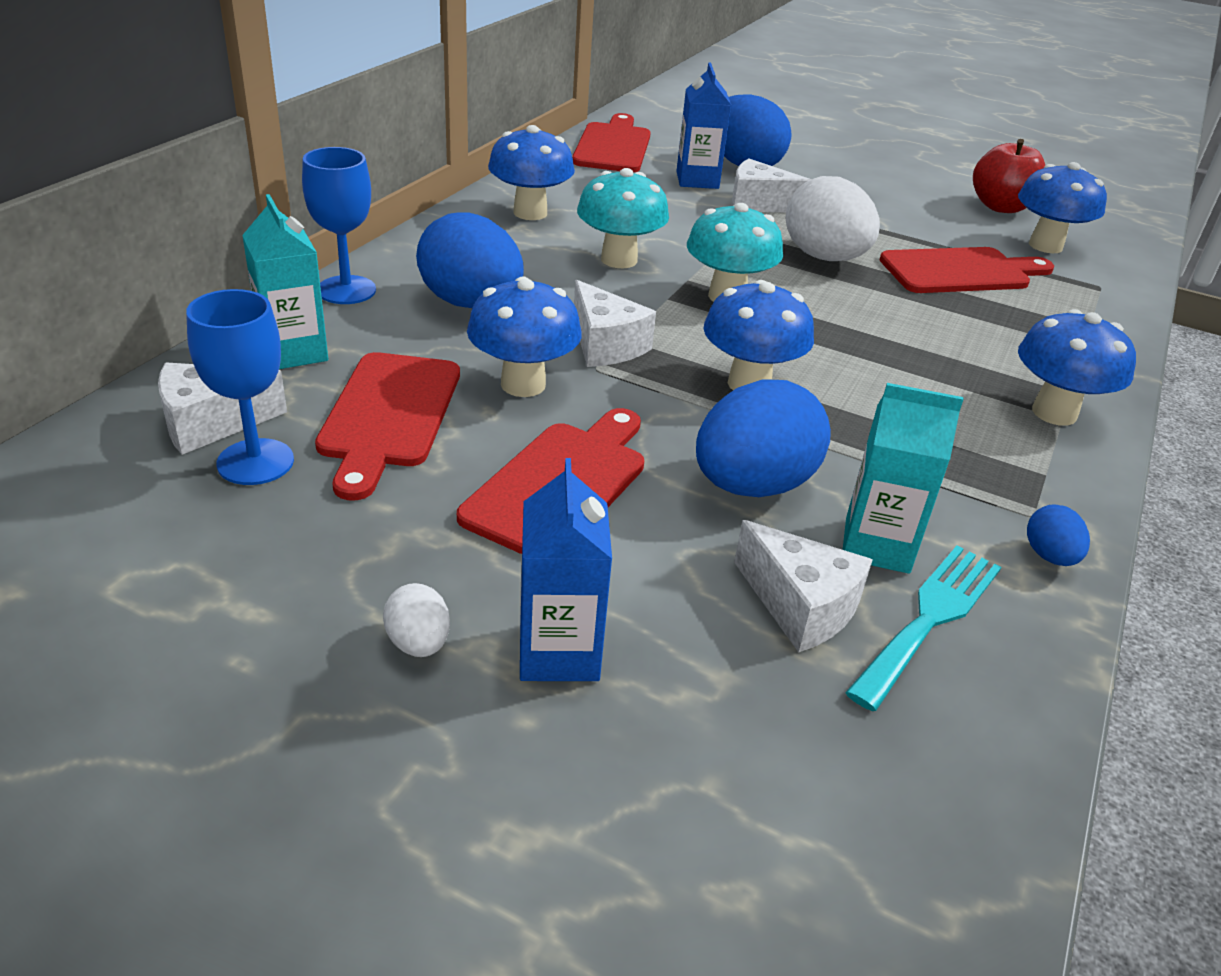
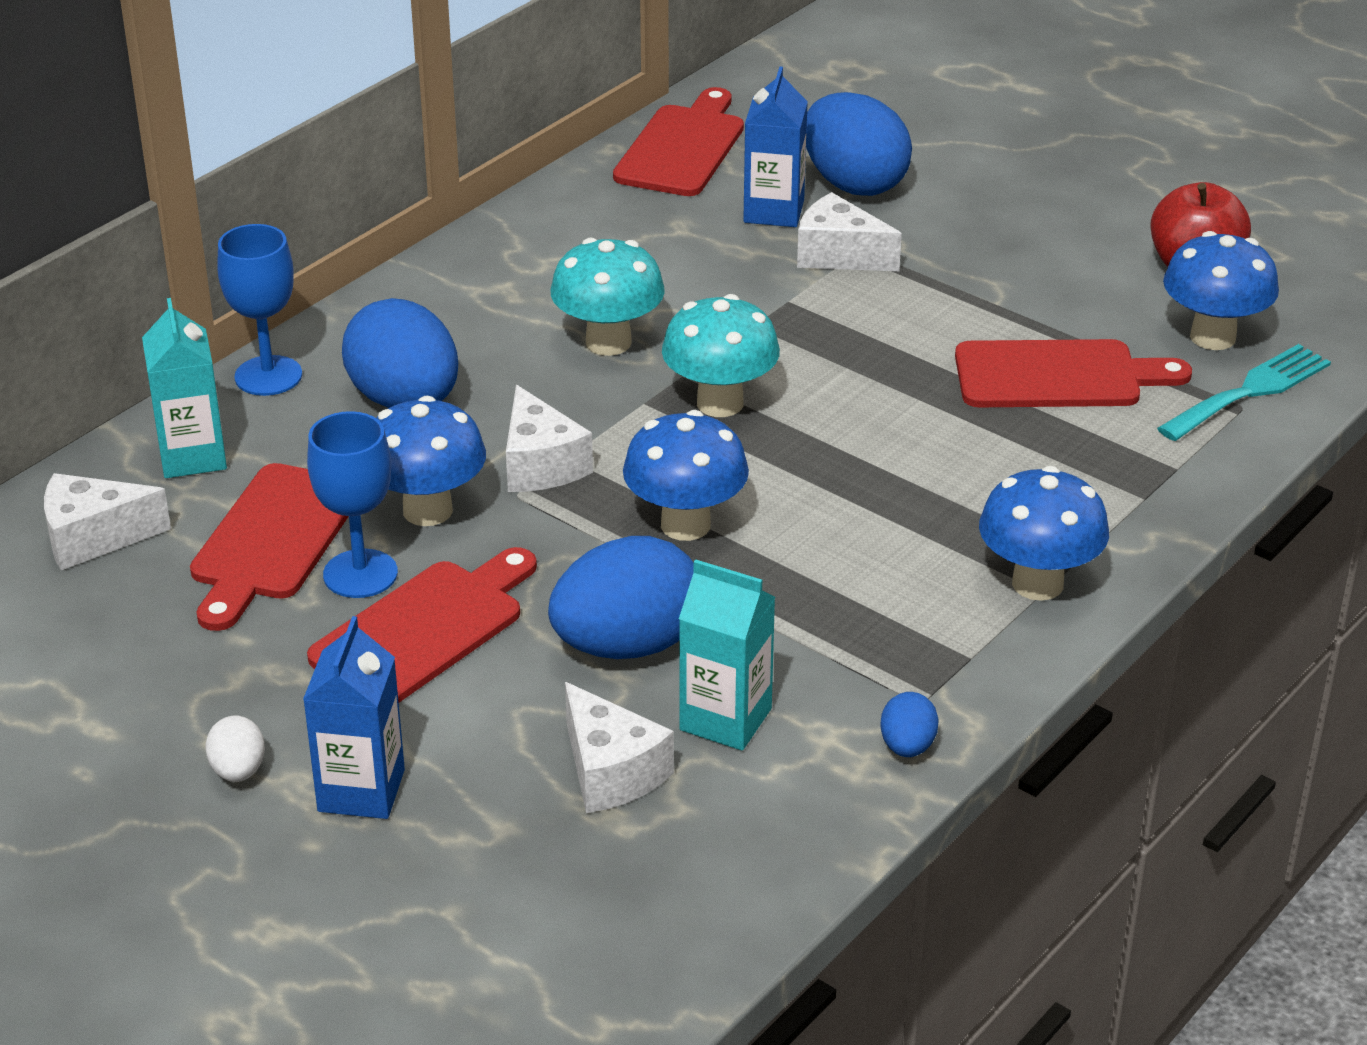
camera: 15 degrees right, 0 degrees up
(255, 462) = (129, 583): blue goblet -> blue goblet (360, 574)
(530, 213) = (524, 264): blue mushroom -> none
(824, 258) = (881, 347): white egg -> none
(929, 618) = (735, 795): turquoise fork -> turquoise fork (1249, 391)

